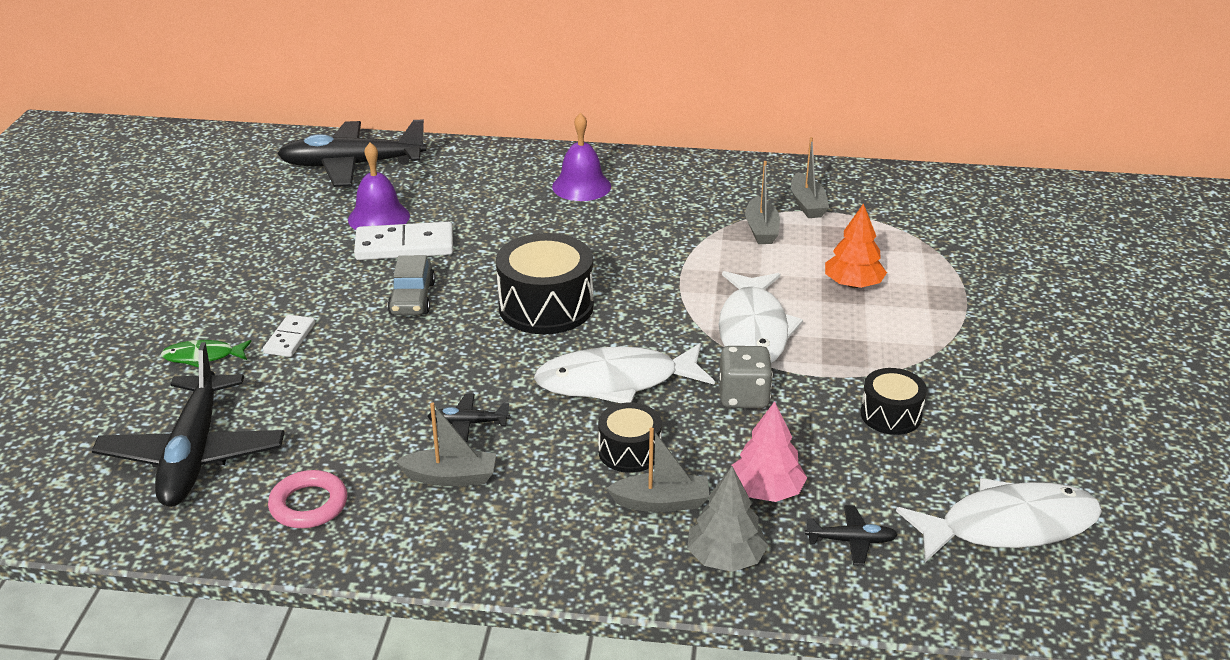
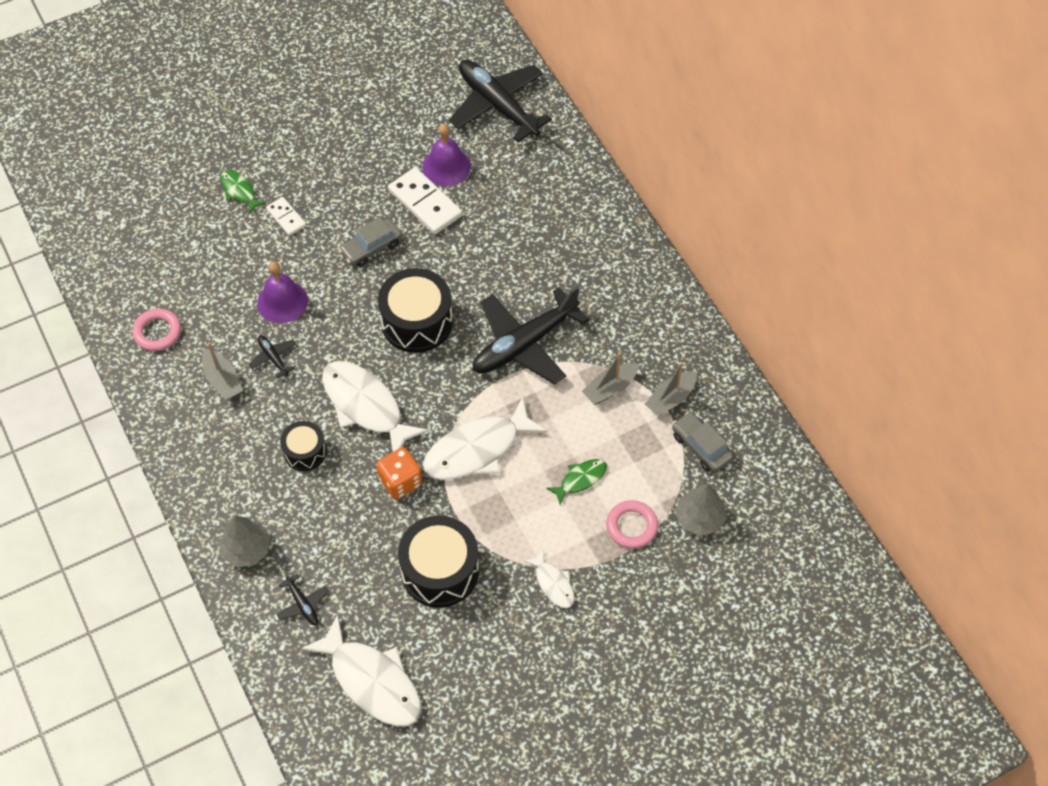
camera: 55 degrees right, 25 degrees up
(193, 454) = (159, 252): black plane -> black plane (524, 344)
(289, 338) = (286, 217): white domino -> white domino turned 75 degrees clockwise
(581, 186) = (580, 249): purple bell -> purple bell (282, 301)
(661, 502) = (271, 493): grey boat -> none
(743, 396) = (400, 481): grey dice -> orange dice
(766, 491) = (317, 540): pink tree -> none
(853, 284) = (580, 479): orange tree -> green fish
(878, 209) = (701, 447): none -> grey car
(891, 415) = (440, 571): black drum -> black drum, size x1.75
(937, 277) = (631, 526): none -> pink ring
(959, 239) = (699, 518): none -> grey tree
(969, 347) = (553, 583): none -> white fish

